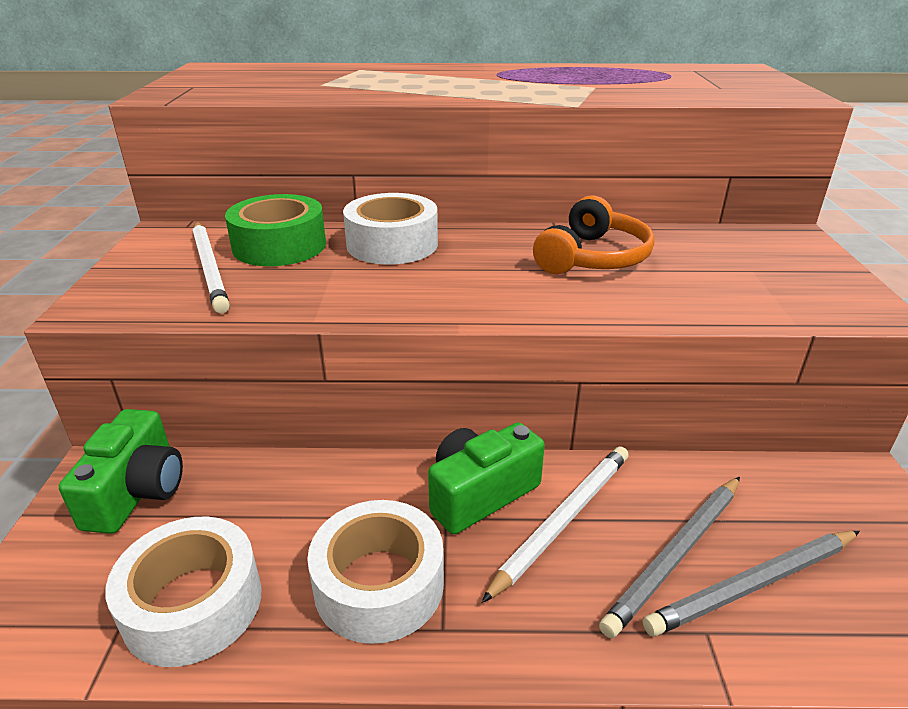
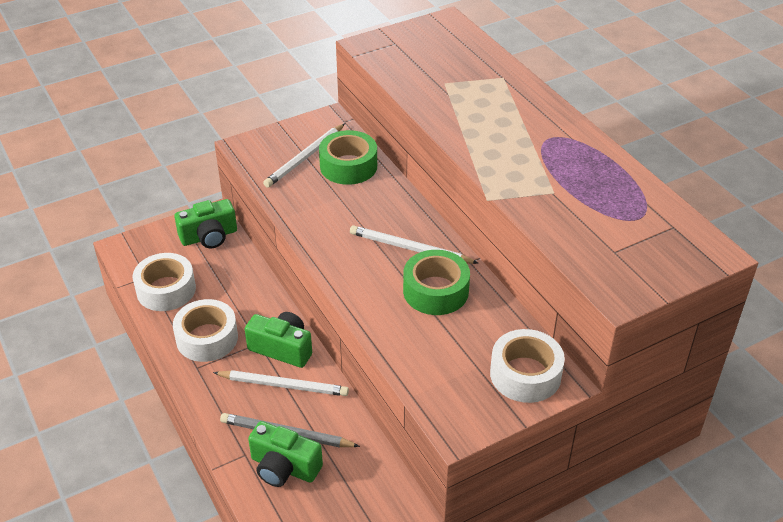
camera: 60 degrees right, 10 degrees up
(392, 244) = (385, 205): white tape -> white tape (525, 374)
(495, 252) = (410, 248): none -> white pencil
(592, 257) = (435, 291): orange headphones -> green tape
(754, 585) = (284, 467): grey pencil -> green camera

